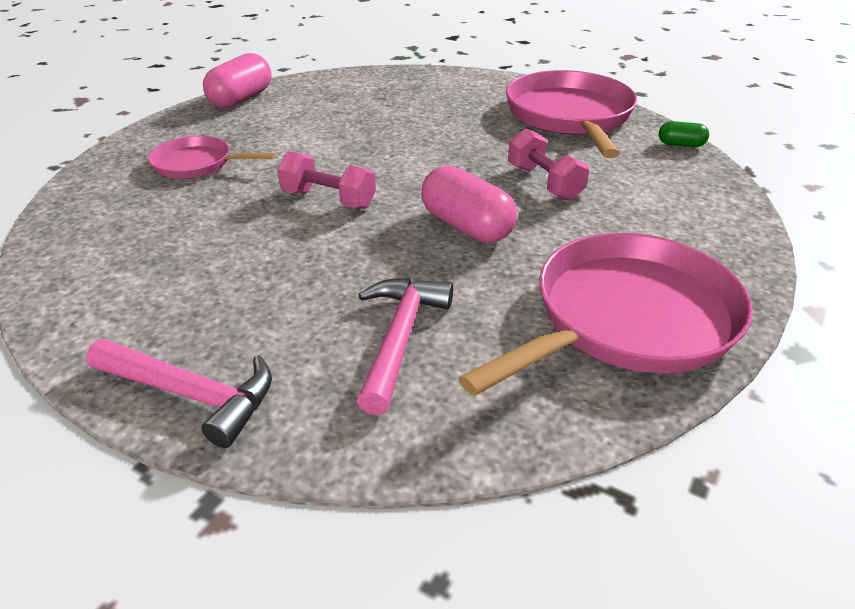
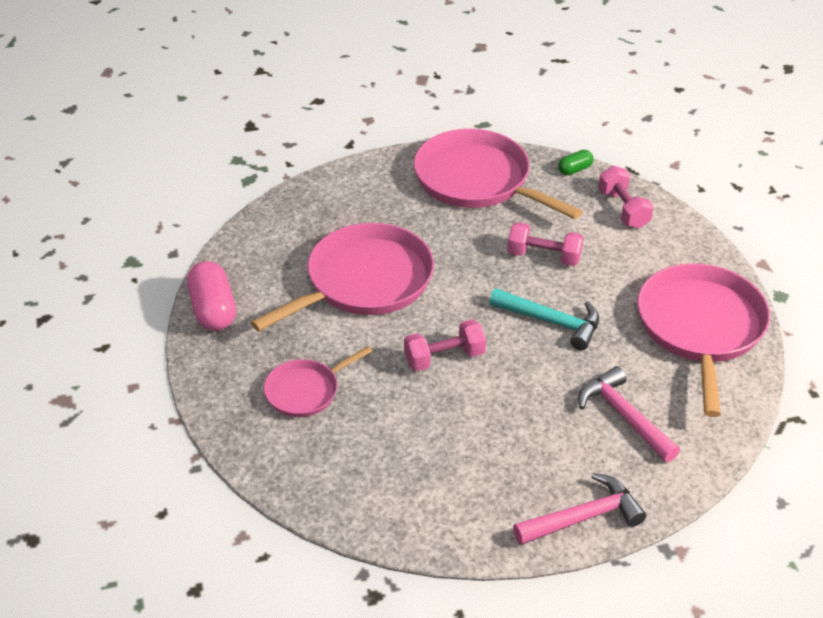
camera: 45 degrees left, 5 degrees up
(364, 130) = (364, 282): none -> pink pan
(466, 226) = (551, 322): pink capsule -> turquoise hammer
(690, 188) = (623, 209): none -> pink dumbbell

